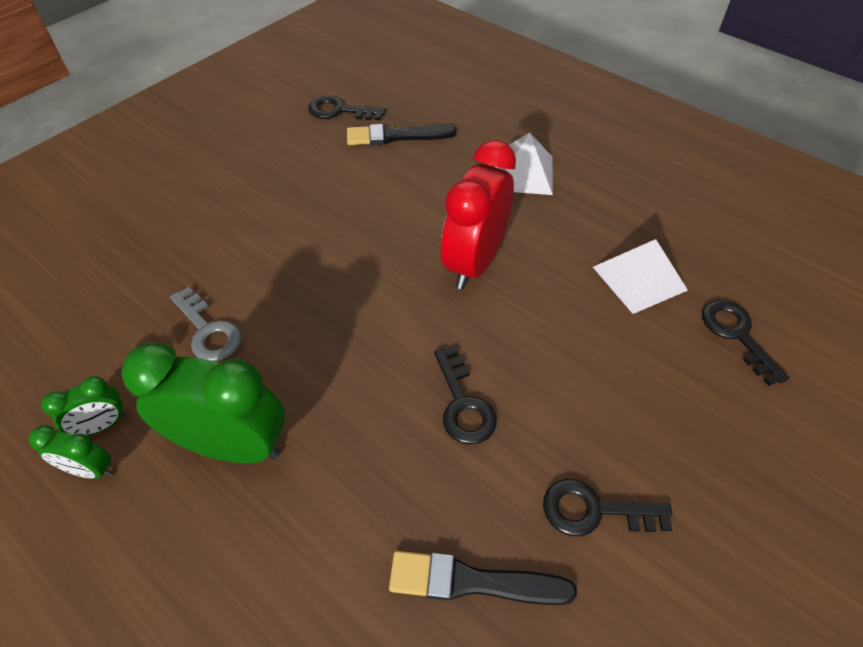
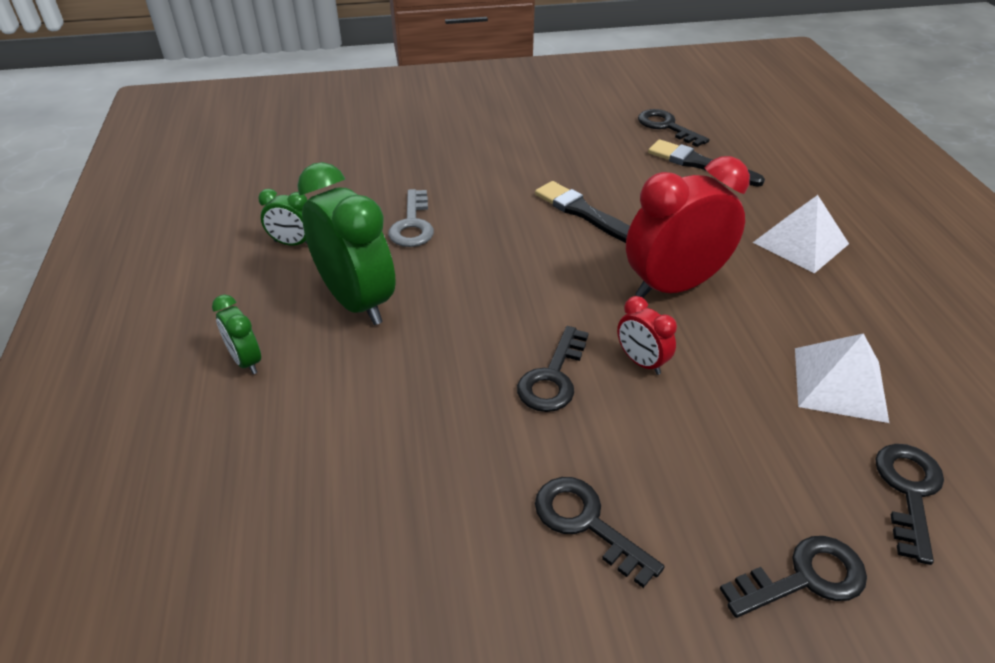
camera: 40 degrees right, 10 degrees down
(90, 470) = (262, 264): green clock -> green clock (246, 361)
(472, 581) = (430, 496): black brush -> black brush (584, 213)
(510, 346) = (641, 362): none -> red clock
(740, 443) = (805, 578): none -> black key

